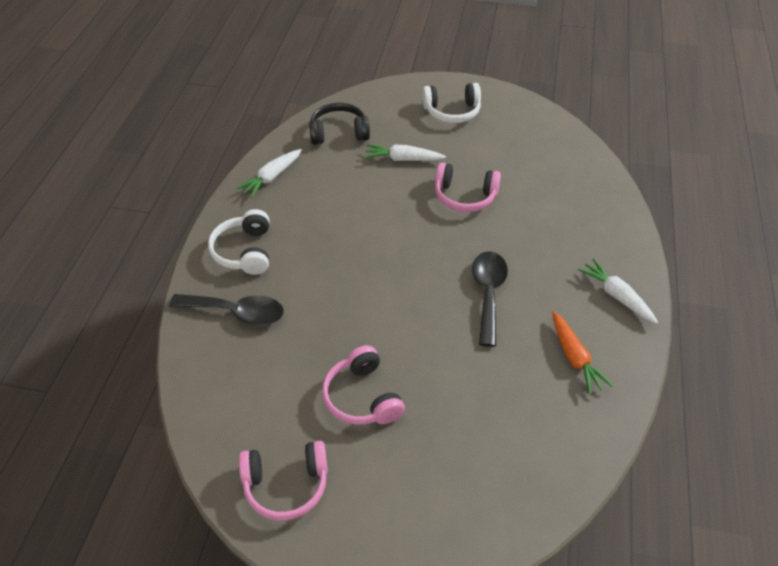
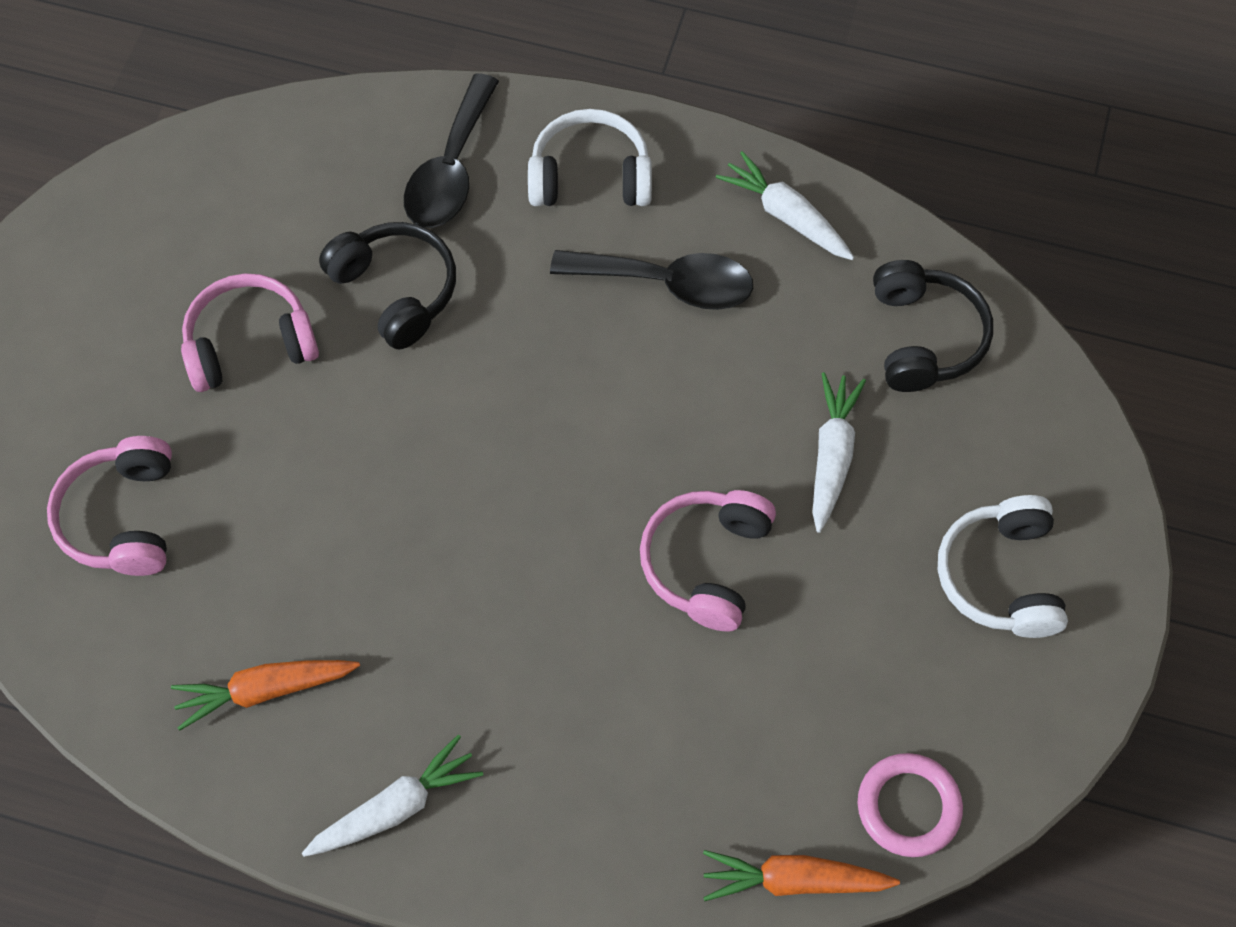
camera: 95 degrees right, 15 degrees up
(286, 485) = (123, 239): pink headphones -> pink headphones (122, 517)
(321, 329) = (396, 290): none -> black headphones
(488, 293) = (436, 567): black spoon -> black spoon (667, 283)
(558, 135) = (908, 807): none -> pink ring
(600, 165) = (794, 880): none -> orange carrot

